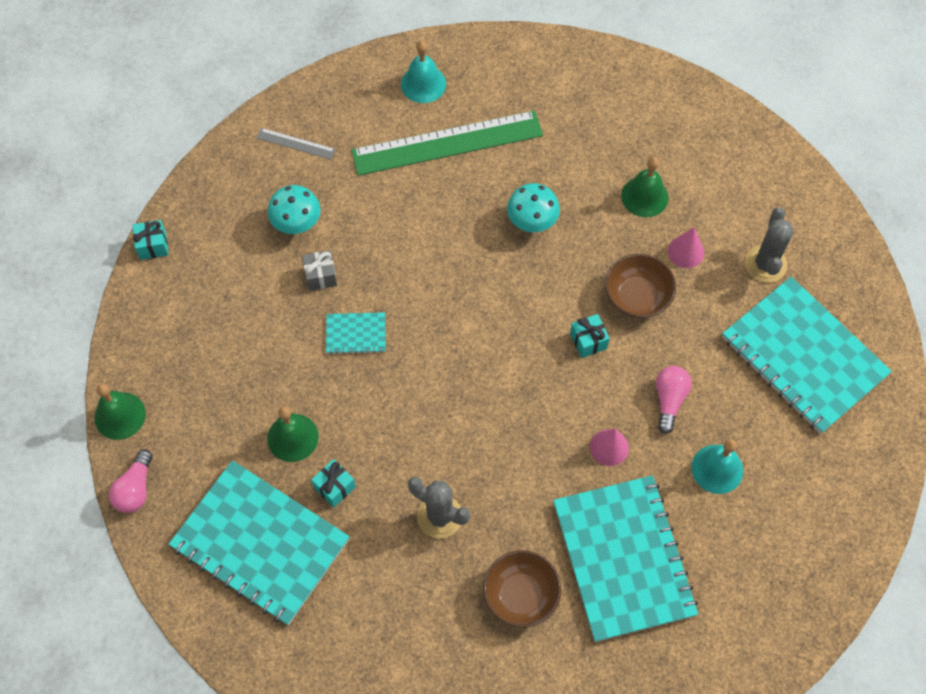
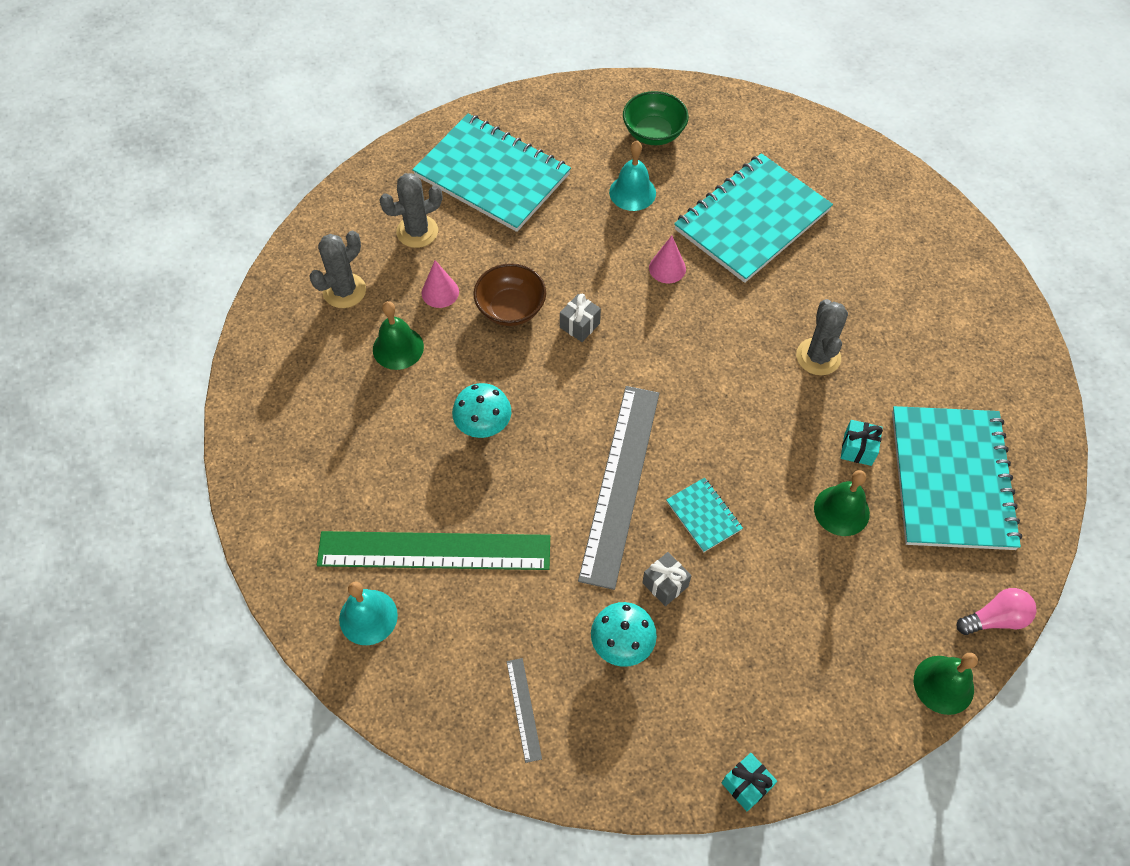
camera: 120 degrees left, 5 degrees down
(421, 291) = (620, 483): none -> grey ruler
(447, 143) = (434, 550): green ruler -> green ruler turned 45 degrees counterclockwise
(520, 595) = (834, 271): brown bowl -> none
(588, 341) = (579, 325): turquoise gift -> grey gift
(669, 400) = (595, 246): pink light bulb -> none
(727, 182) = (344, 291): none -> grey cactus
(786, 534) = (653, 133): none -> green bowl
(803, 356) = (492, 175): turquoise notebook -> turquoise notebook turned 75 degrees counterclockwise

